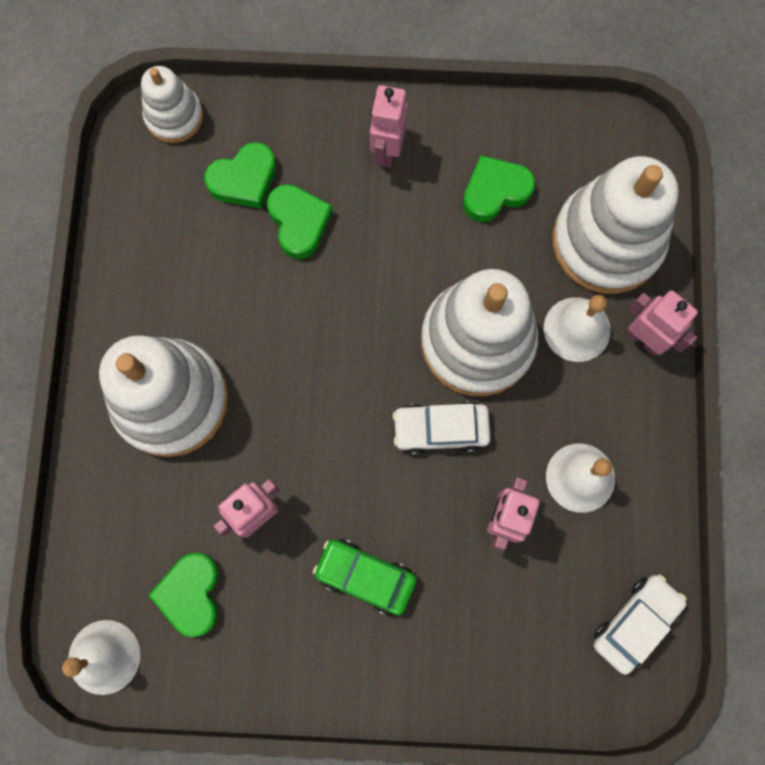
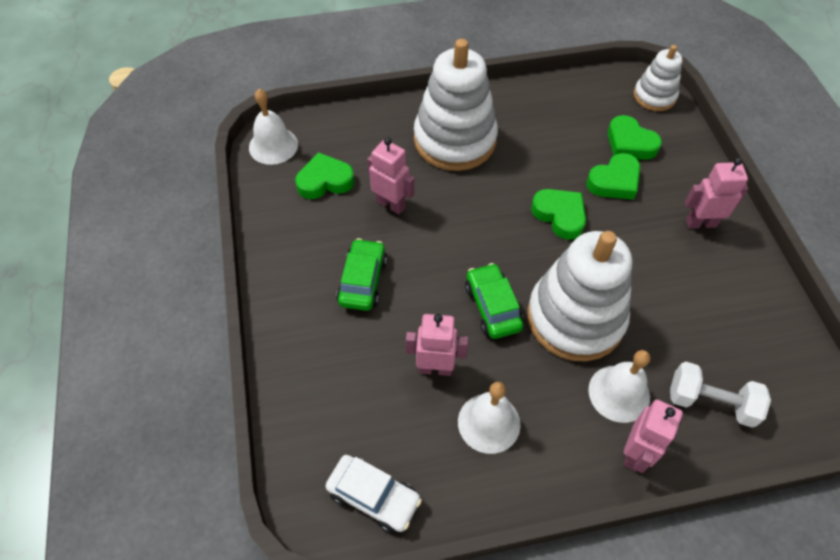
camera: 75 degrees right, 20 degrees down
(440, 429) = (492, 307): white car -> green car
(495, 192) = (708, 304): green heart -> green heart (560, 215)
(607, 241) = (710, 402): white stacking toy -> white dumbbell

